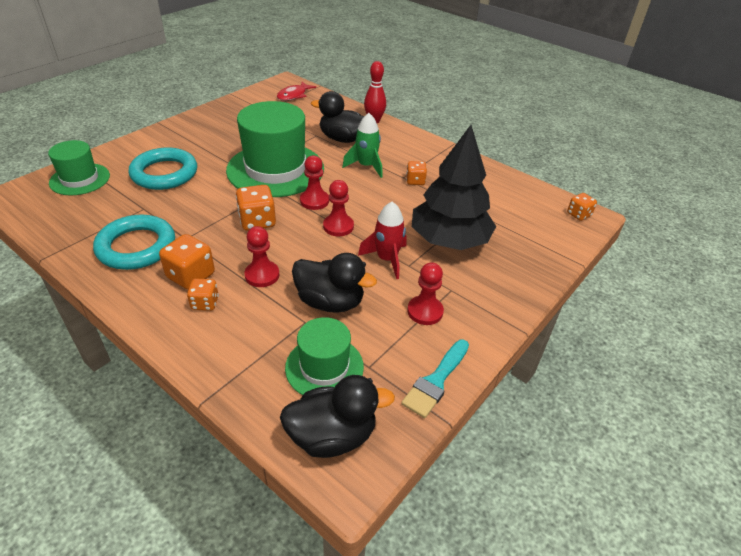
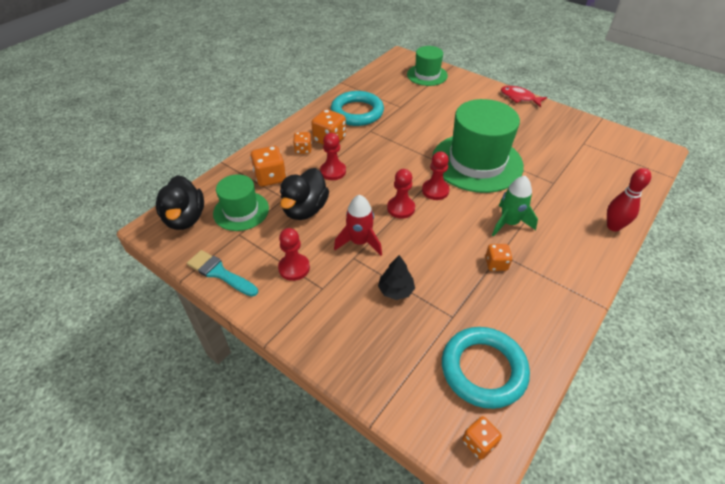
camera: 90 degrees right, 5 degrees up
(164, 173) = (447, 107): turquoise ring -> turquoise ring (483, 369)
(257, 221) = (397, 161): orange dice -> orange dice (270, 177)
(293, 95) = (629, 159): red fish -> red fish (519, 98)
(342, 139) = (556, 202): black duck -> none
(449, 240) = (396, 290): black tree -> black tree, size x0.42

